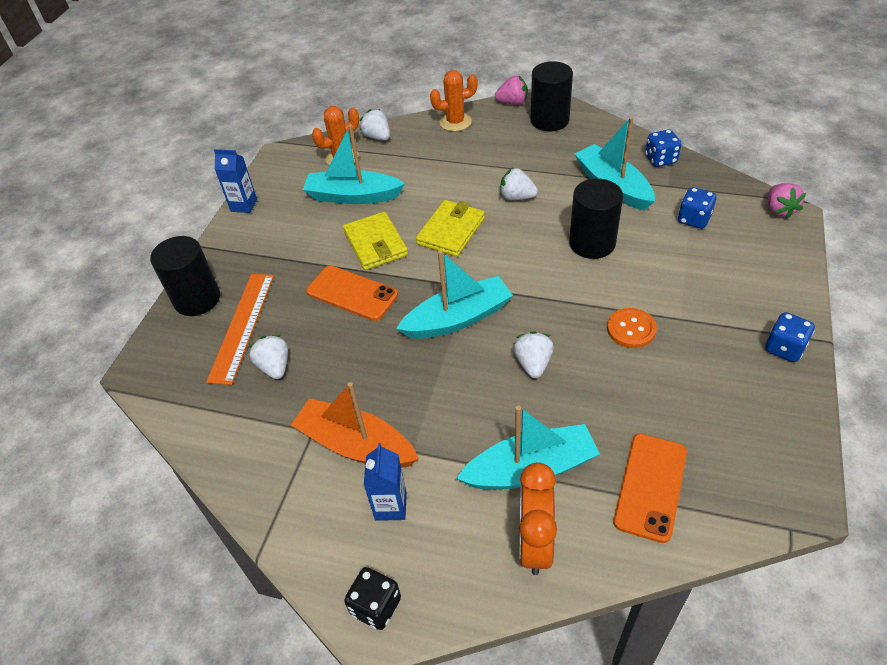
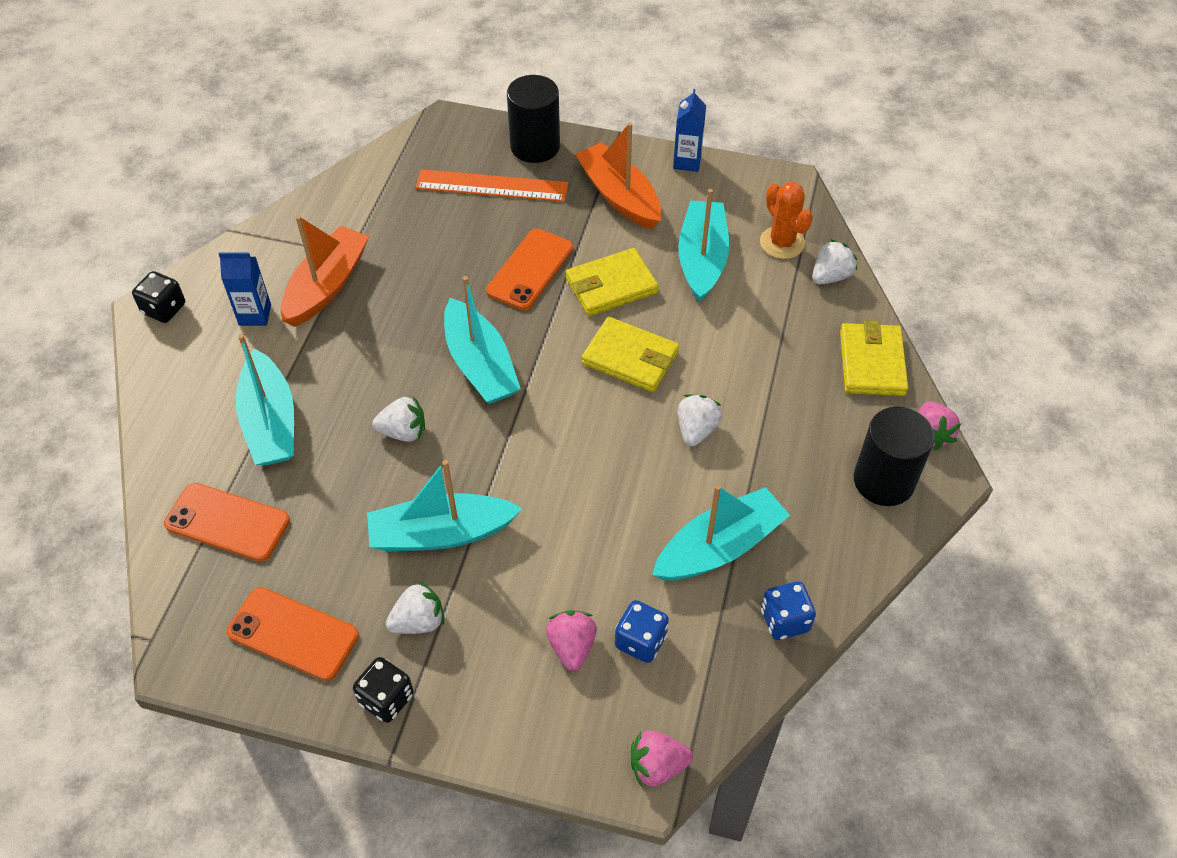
camera: 85 degrees right, 5 degrees up
(274, 366) = (433, 217): white strawberry -> white strawberry (418, 621)
(275, 242) = (619, 196): none -> orange boat
(455, 122) = (872, 363): orange cactus -> yellow wallet
(535, 543) = (191, 421): orange clock -> none
(592, 243) = (597, 508): black cylinder -> none
(631, 329) = (441, 533): orange button -> turquoise boat
(708, 251) = (572, 646): none -> pink strawberry
(749, 416) = (293, 634): none -> orange phone
(784, 348) = (386, 699): blue dice -> black dice

